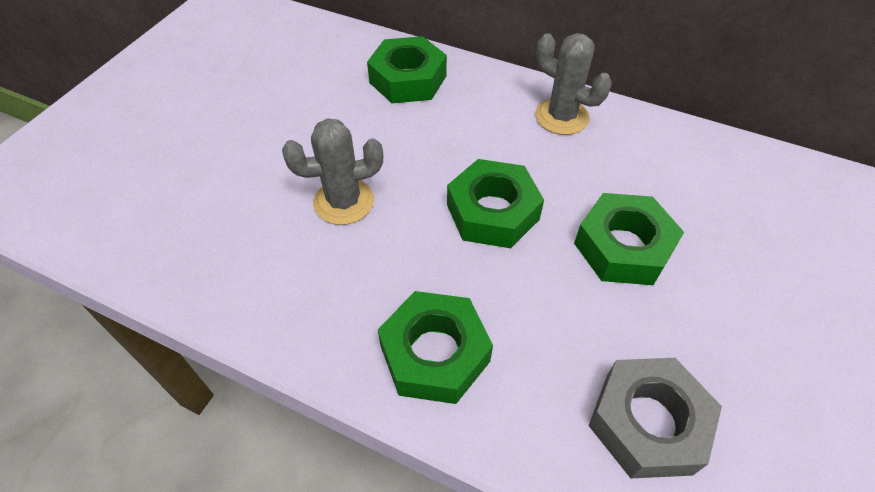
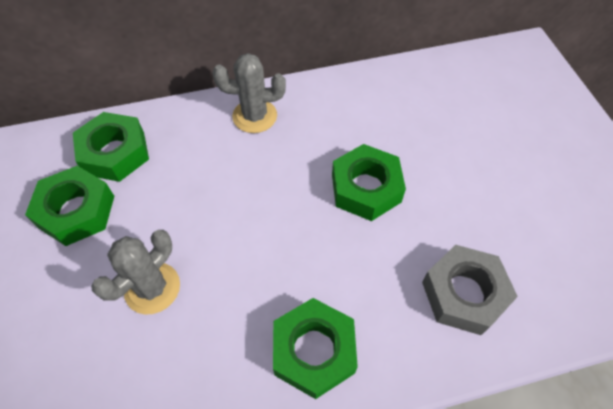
camera: 40 degrees left, 5 degrees up
(492, 212) = (267, 220): green nut -> green nut (76, 211)

